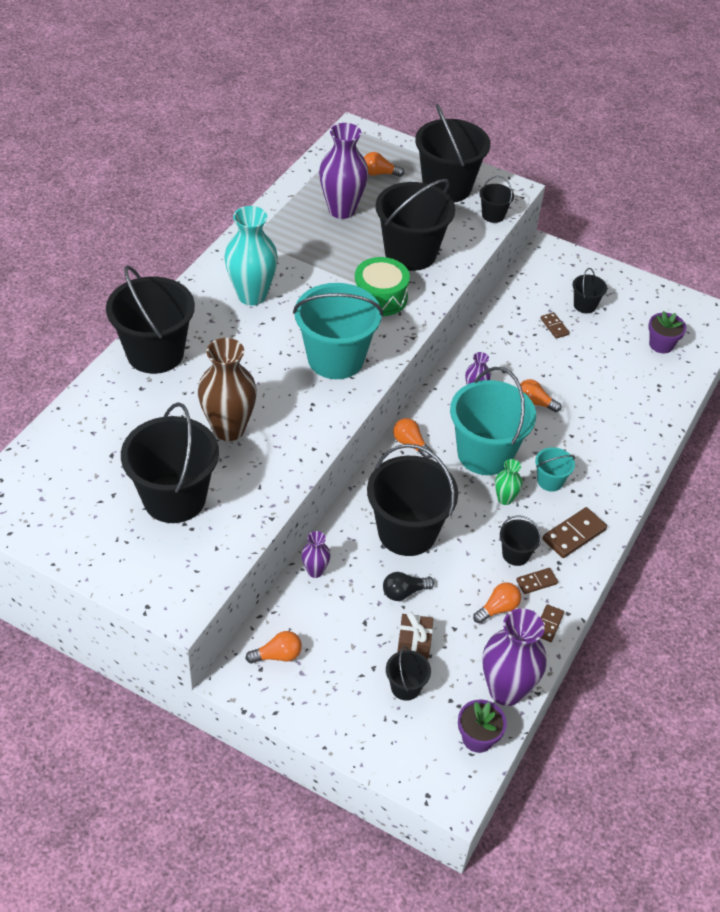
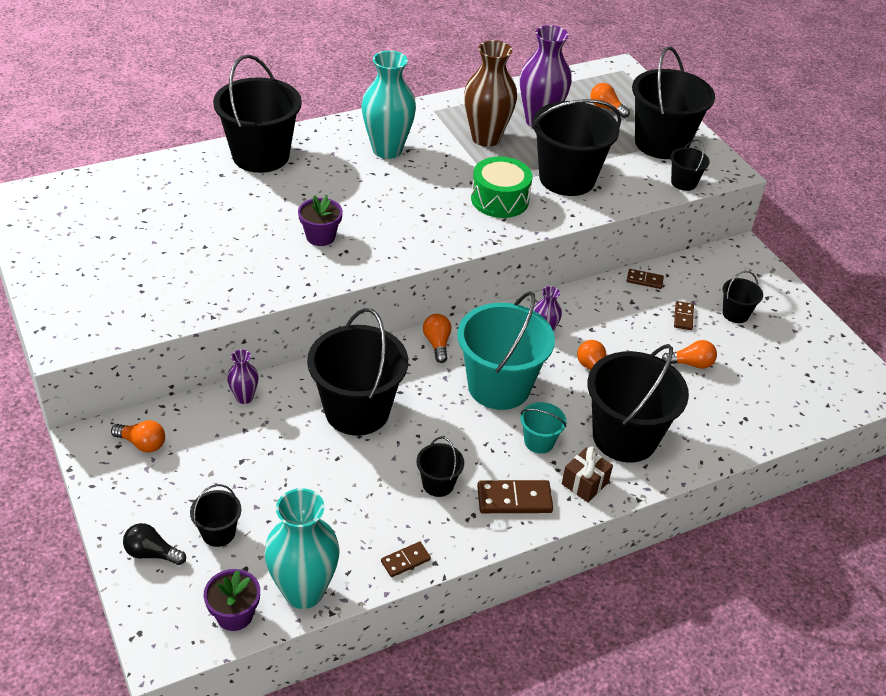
camera: 35 degrees right, 5 degrees down
(174, 498) = (154, 263): black bucket -> black bucket (624, 437)
(229, 429) = (255, 235): brown vase -> brown vase (486, 138)
(335, 359) = (405, 227): turquoise bucket -> none
(404, 592) = (301, 457): black light bulb -> black light bulb (152, 553)
(414, 643) = (264, 502): brown gift -> brown gift (585, 483)
(498, 608) = (371, 519): orange light bulb -> orange light bulb (691, 364)
(505, 499) = (478, 433): green vase -> none
(505, 690) = (303, 591): purple vase -> turquoise vase
(536, 582) = (433, 518): brown domino -> brown domino (644, 280)
(661, 344) = (786, 384): purple flower pot -> purple flower pot (320, 236)

